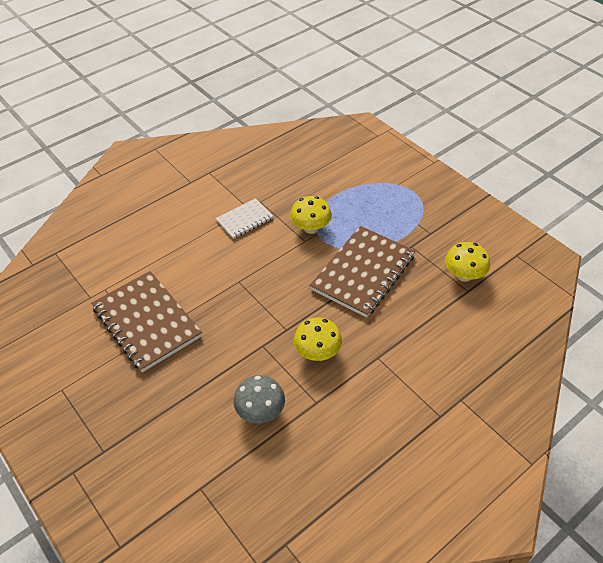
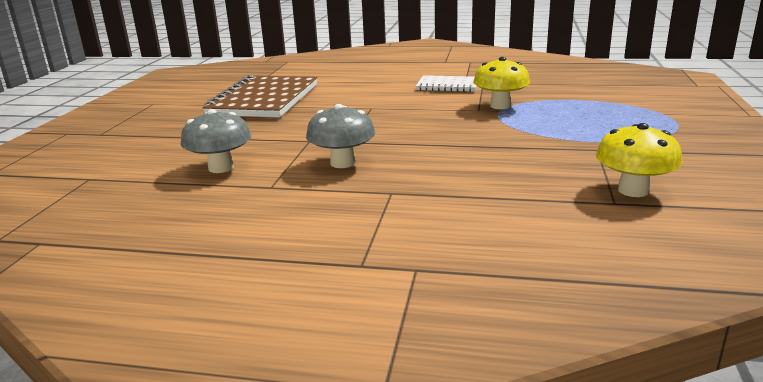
camera: 50 degrees right, 25 degrees down
(317, 352) = (342, 163): yellow mushroom -> grey mushroom
(363, 272) = (498, 143): brown notebook -> none

